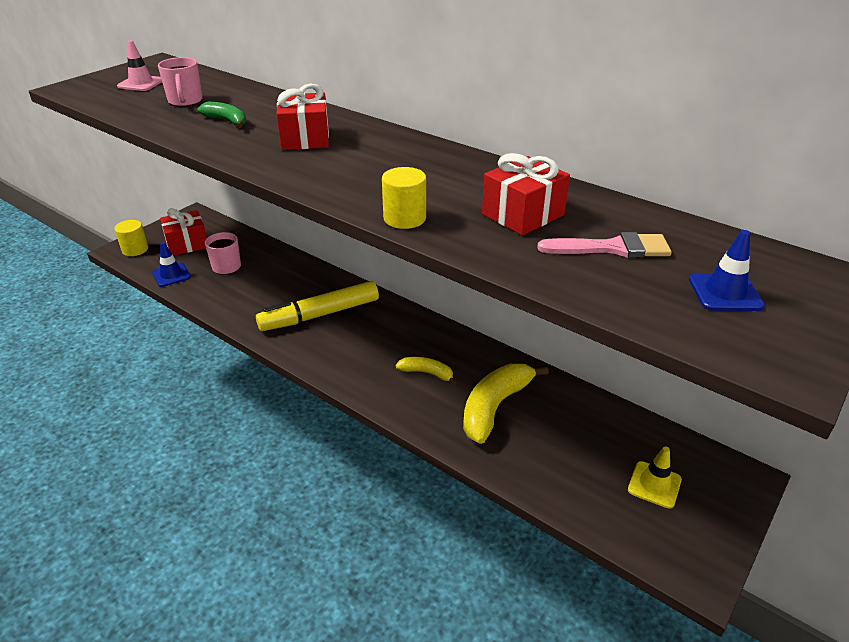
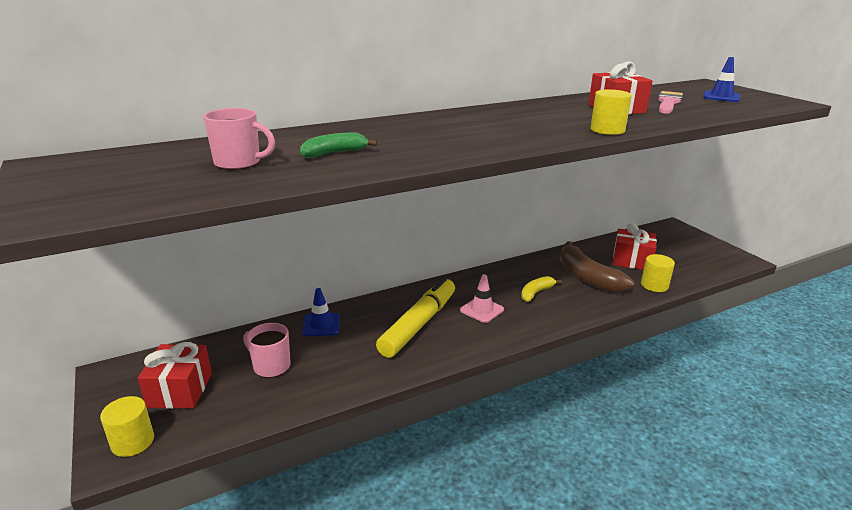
camera: 65 degrees left, 10 degrees down
(141, 83) = (121, 177): pink traffic cone -> pink traffic cone (482, 310)
(171, 275) = (241, 414): blue traffic cone -> blue traffic cone (321, 325)
(305, 138) = (423, 135): red gift -> red gift (631, 260)
(320, 315) = (419, 324): yellow marker -> yellow marker turned 150 degrees counterclockwise
(495, 407) = (587, 277): yellow banana -> brown banana
(521, 471) = (654, 285): none -> yellow cylinder
(654, 484) = (674, 250): yellow traffic cone -> none

